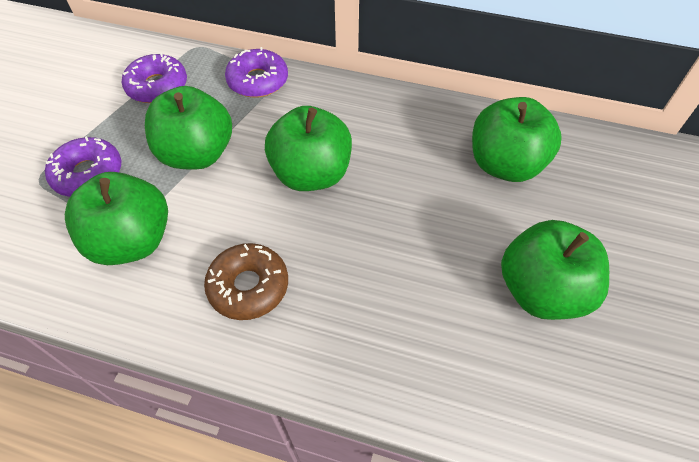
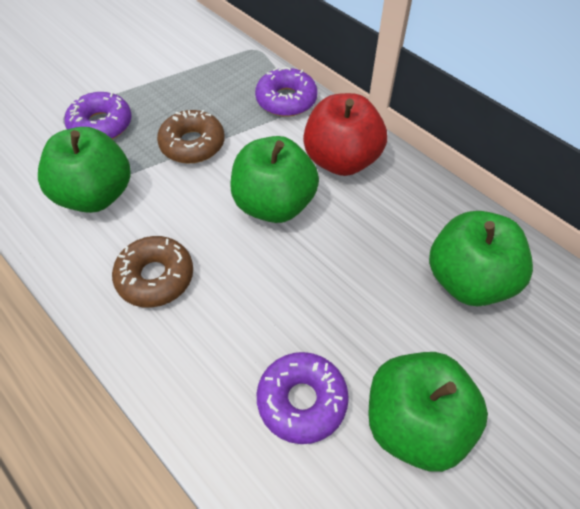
camera: 30 degrees right, 0 degrees up
(157, 86) = (200, 72): purple donut -> purple donut (302, 400)
(197, 154) = (192, 144): green apple -> brown donut
(342, 113) = (341, 160): none -> red apple

